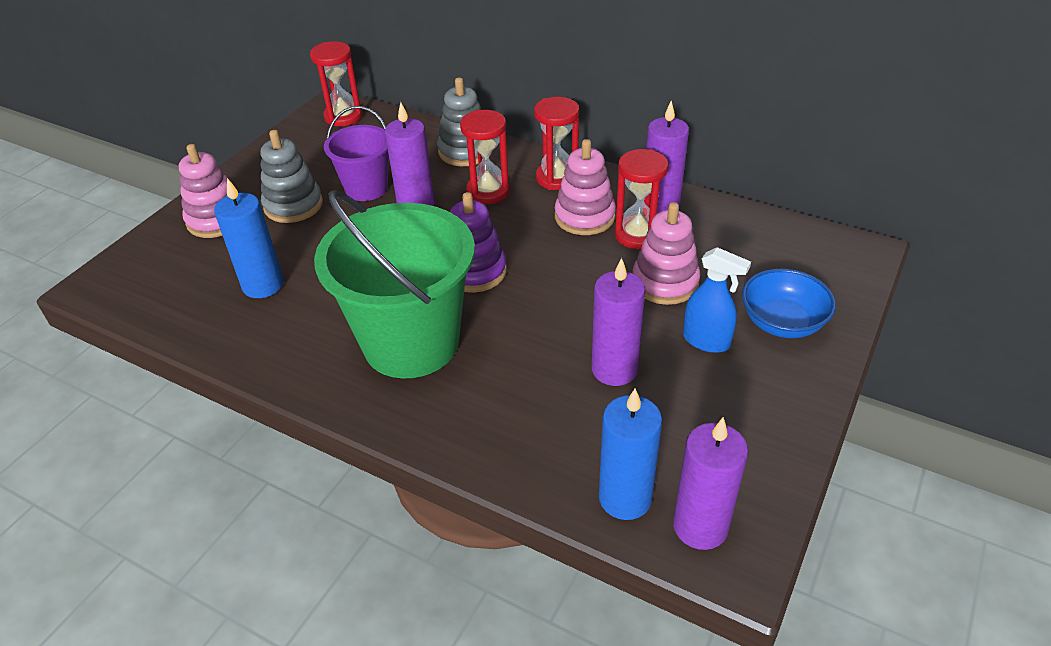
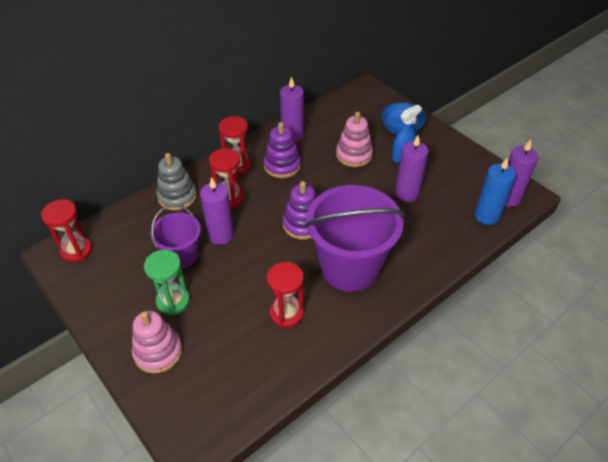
camera: 70 degrees left, 5 degrees up
(263, 285) = (255, 333): blue candle -> none
(293, 205) = (173, 301): grey stacking toy -> green hourglass
(411, 343) = (350, 267): green bucket -> purple bucket
(584, 217) = (282, 165): pink stacking toy -> purple stacking toy
(637, 235) = (310, 151): red hourglass -> red hourglass (286, 313)

